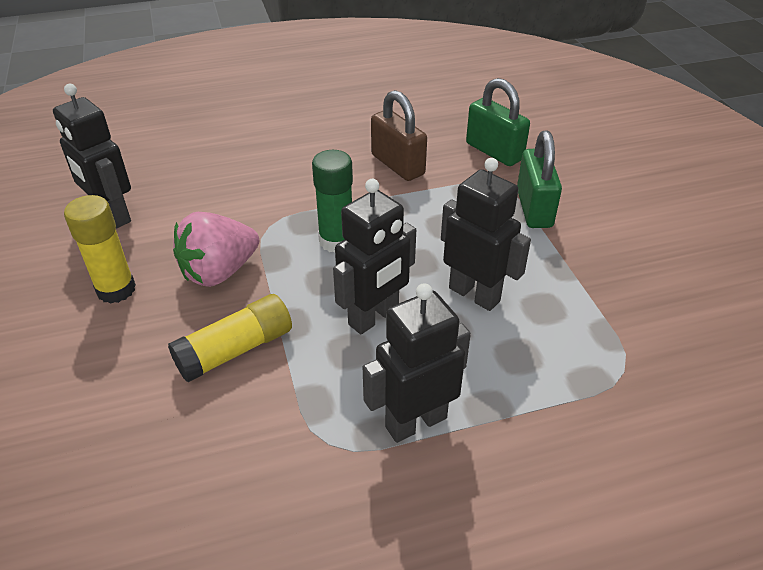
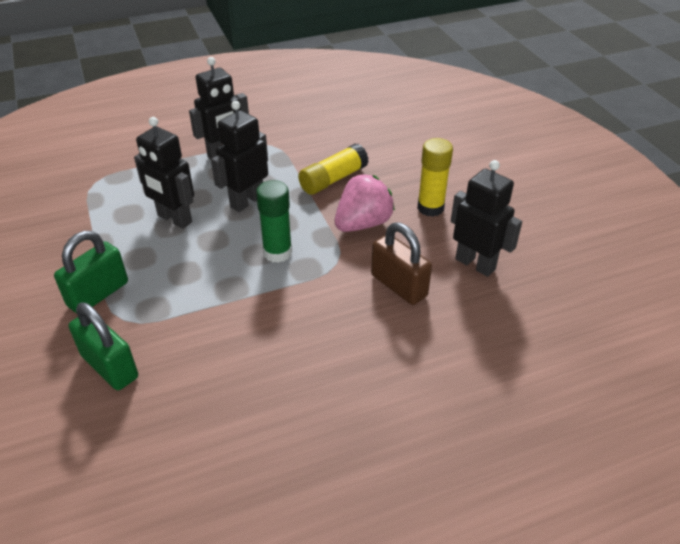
camera: 175 degrees right, 0 degrees up
(397, 165) = (221, 339): brown padlock -> brown padlock (399, 285)
(534, 208) = (98, 294): green padlock -> green padlock turned 45 degrees clockwise

